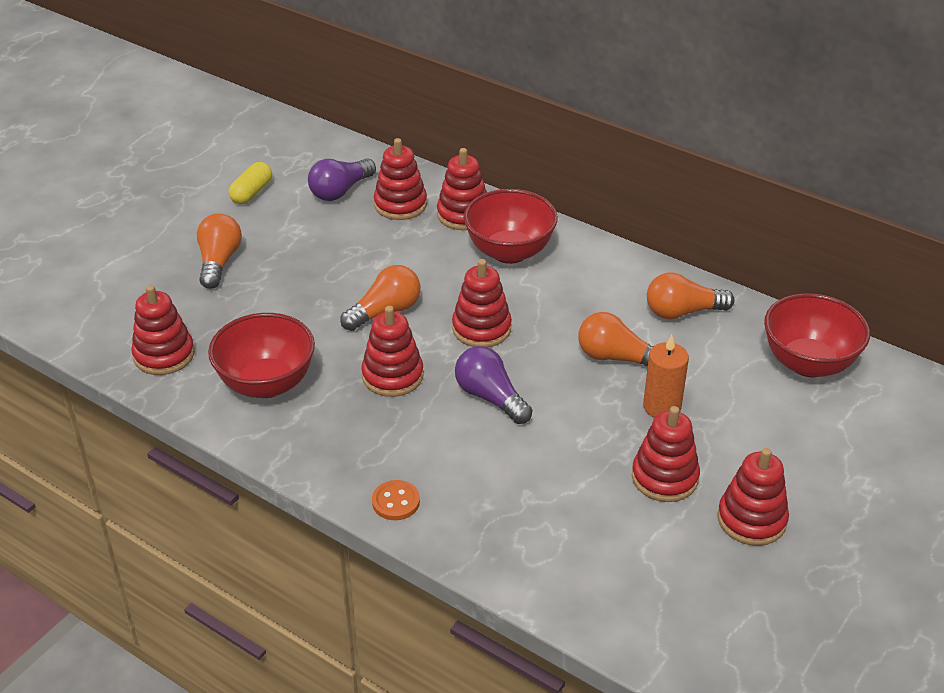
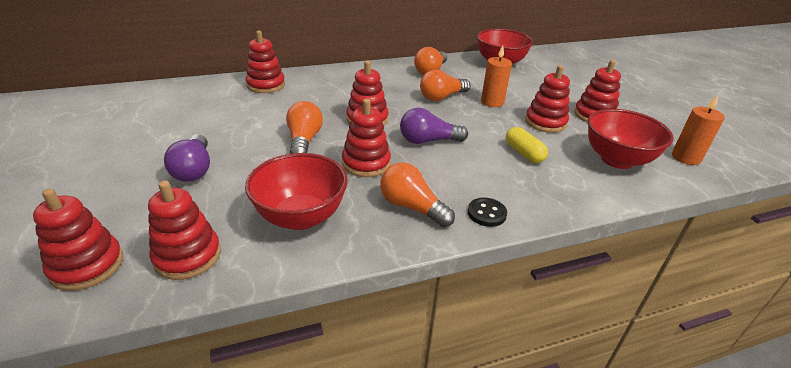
camera: 55 degrees left, 5 degrees down
(219, 262) = (136, 180): orange light bulb -> orange light bulb (412, 207)
(251, 192) = (97, 136): yellow capsule -> yellow capsule (523, 153)
(340, 191) = (168, 107): purple light bulb -> purple light bulb (194, 169)
(396, 502) = (486, 213): orange button -> black button
(400, 205) = (221, 96): red stacking toy -> red stacking toy (87, 266)
(509, 252) = (319, 87): red bowl -> red bowl (616, 160)
(730, 648) = (686, 157): none -> orange candle

